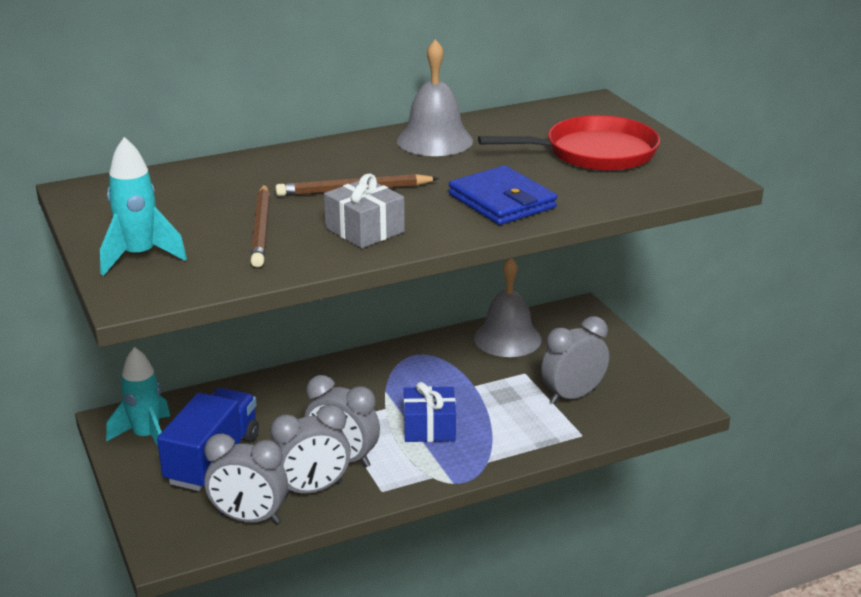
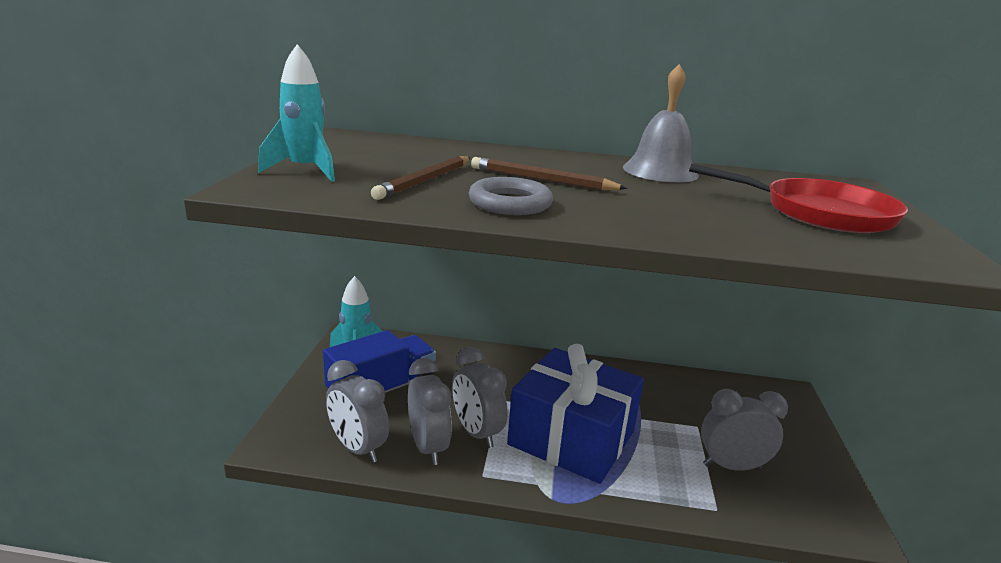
camera: 30 degrees right, 5 degrees down
(312, 489) = (428, 447): grey clock -> grey clock turned 120 degrees counterclockwise
(364, 230) = (510, 203): grey gift -> grey ring
(429, 427) = (571, 438): blue gift -> blue gift, size x2.02
(502, 201) = (675, 219): blue wallet -> none
(507, 338) = (701, 391): grey bell -> none

